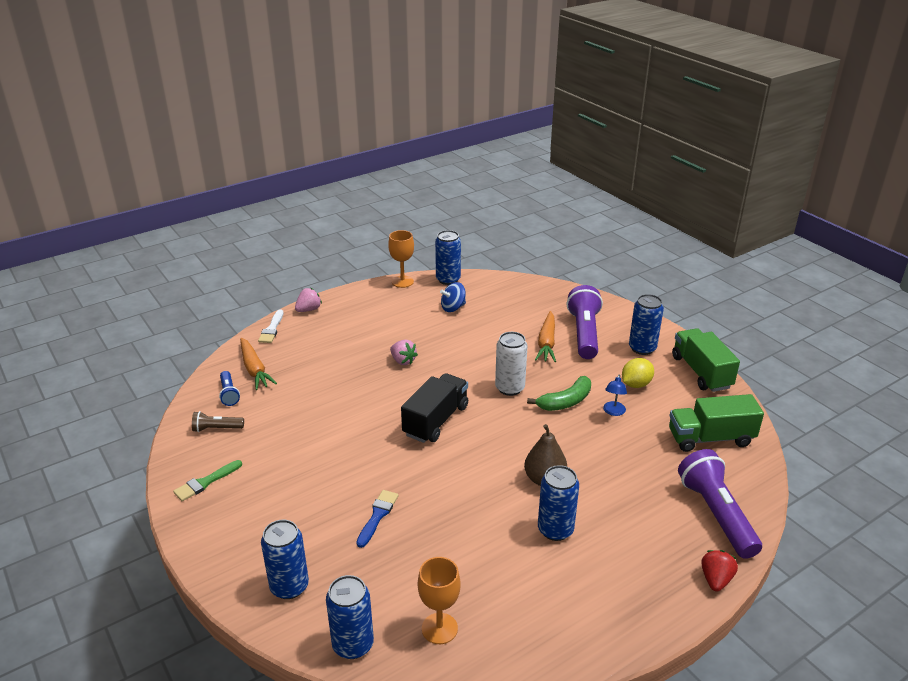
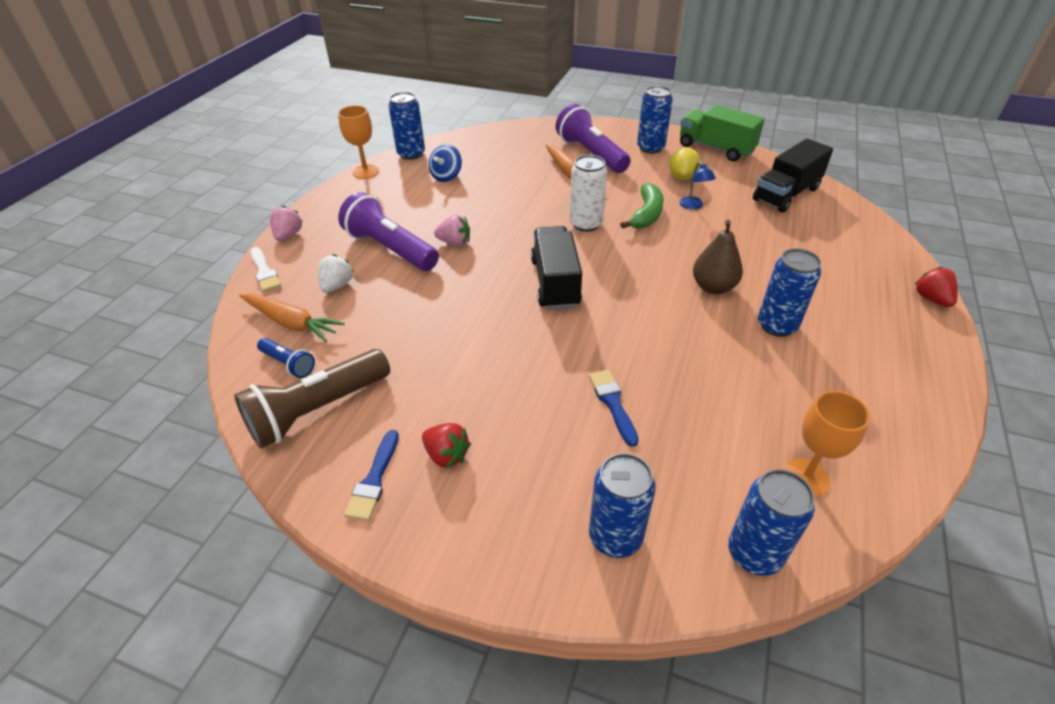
camera: 35 degrees left, 10 degrees up
(205, 482) = (374, 480): green brush -> blue brush
(216, 429) = (317, 410): brown flashlight -> brown flashlight, size x2.02
(253, 491) = (446, 455): none -> red strawberry
(302, 357) = (337, 285): none -> white strawberry
(710, 438) = (786, 194): green truck -> black truck
(716, 514) = (864, 249): purple flashlight -> purple flashlight (390, 249)

